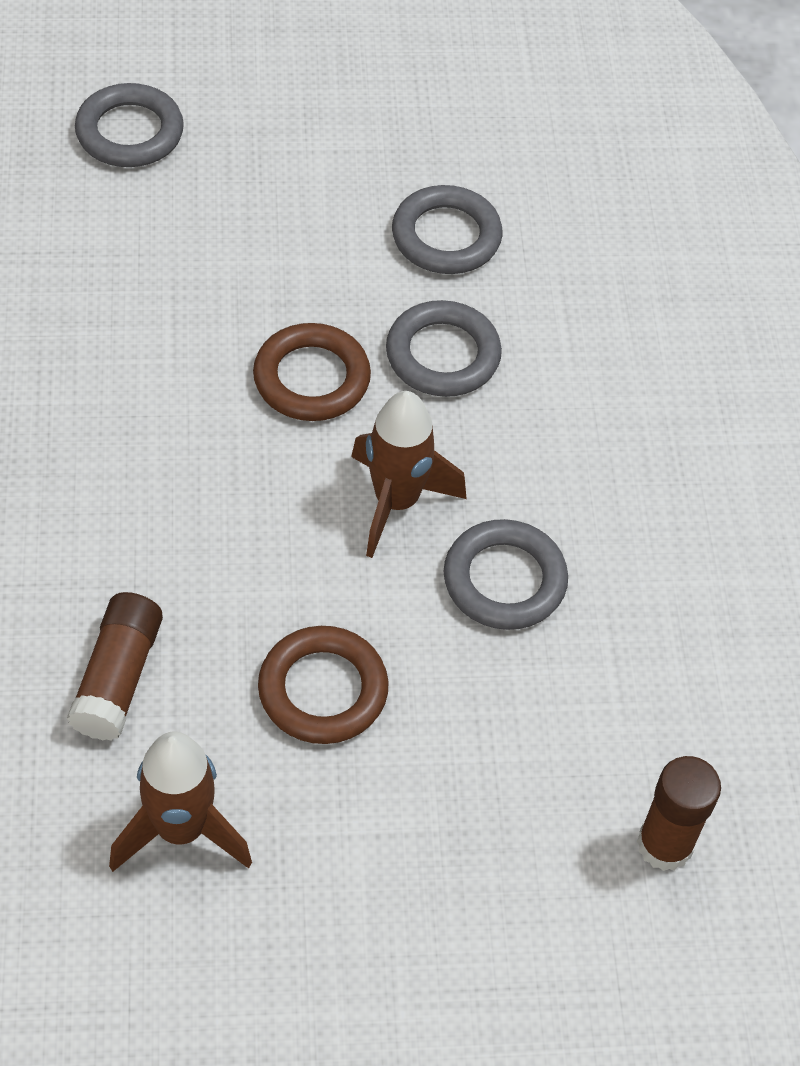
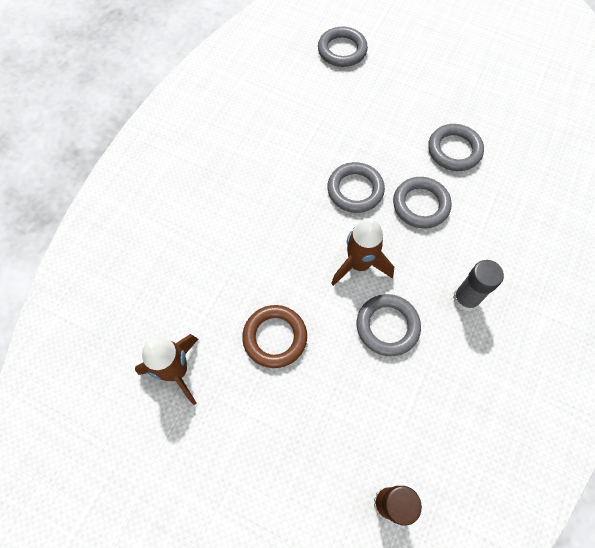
camera: 35 degrees right, 10 degrees up
(118, 678) = (193, 287): brown glue stick -> none
(311, 378) = (355, 190): brown ring -> grey ring
(606, 477) = (465, 299): none -> grey glue stick

